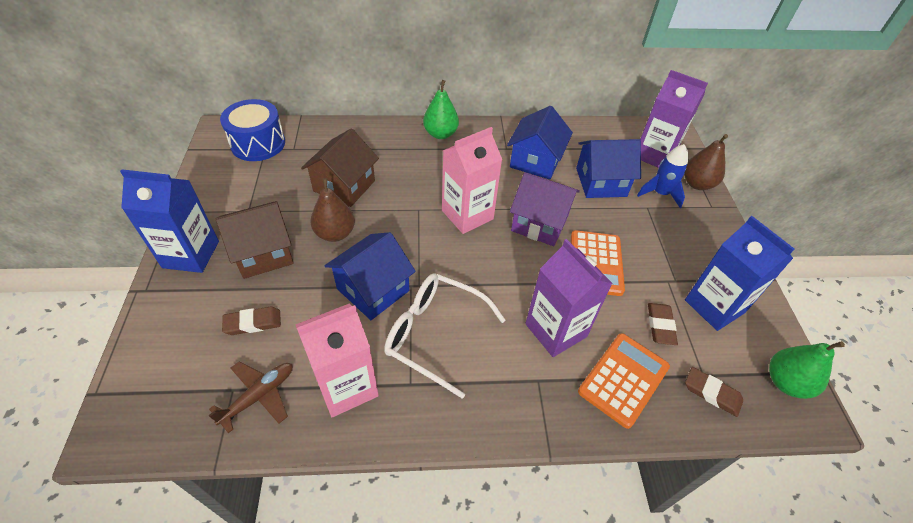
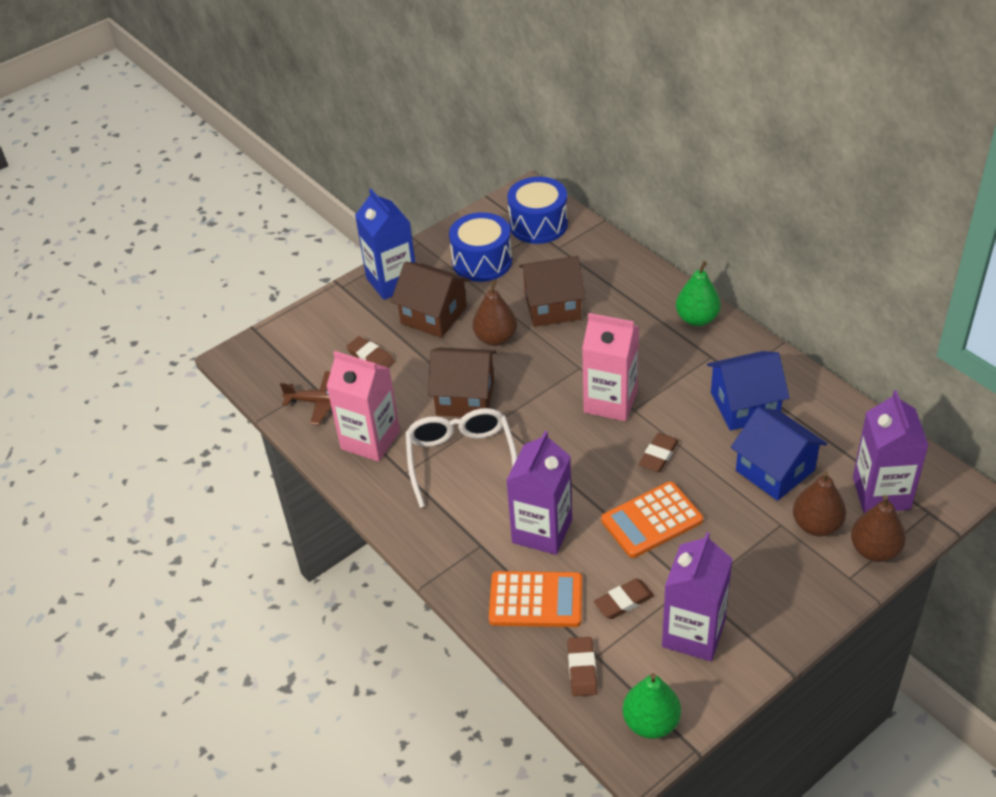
camera: 60 degrees right, 5 degrees down
(249, 192) = (482, 261): none -> blue drum
(373, 289) = (465, 397): blue house -> brown house
(540, 223) = (658, 455): purple house -> brown eraser
(660, 193) = (816, 525): blue rocket -> brown pear
(714, 306) = (693, 634): blue carton -> purple carton

